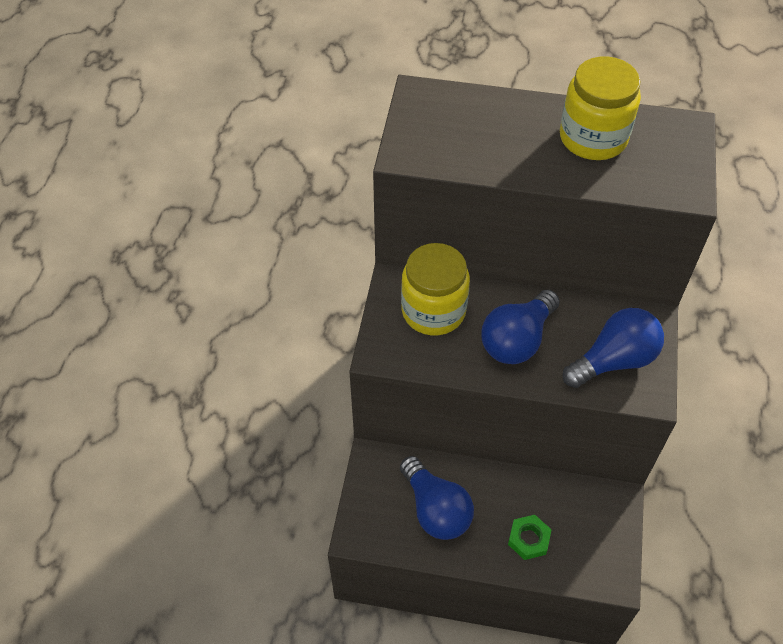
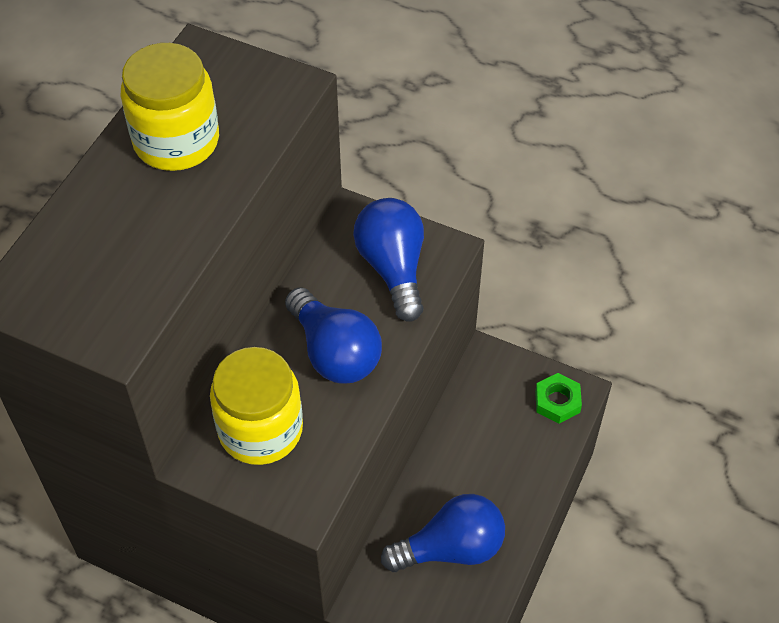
camera: 75 degrees left, 0 degrees up
(528, 539) = (512, 460): green nut -> green nut (557, 401)

